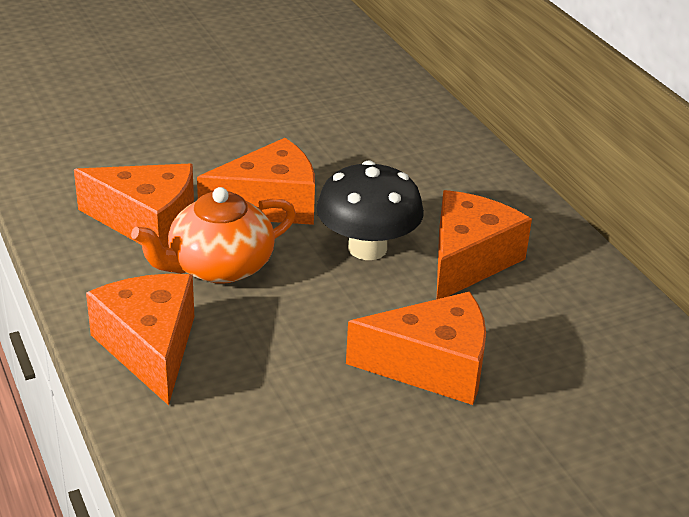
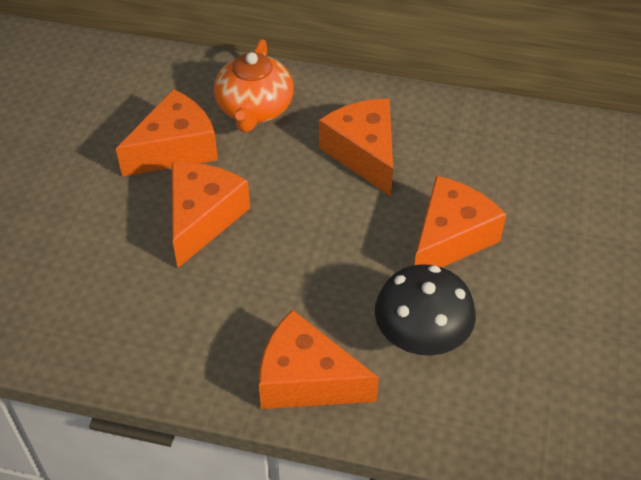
camera: 50 degrees left, 15 degrees up
(147, 223) = (154, 303): orange cheese -> orange cheese (175, 149)
(219, 267) = (249, 289): orange teapot -> orange teapot (254, 108)
(367, 248) = (304, 196): black mushroom -> black mushroom (421, 337)

